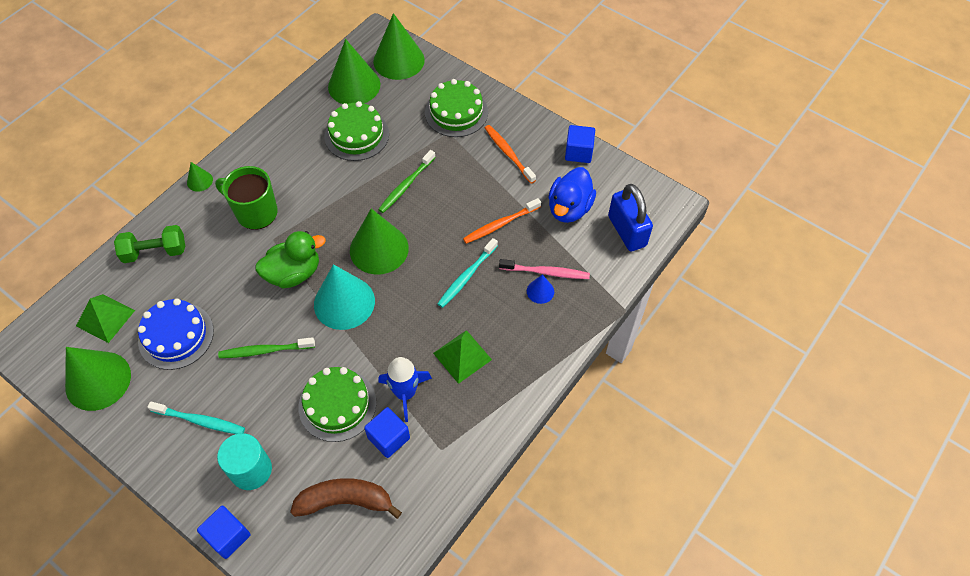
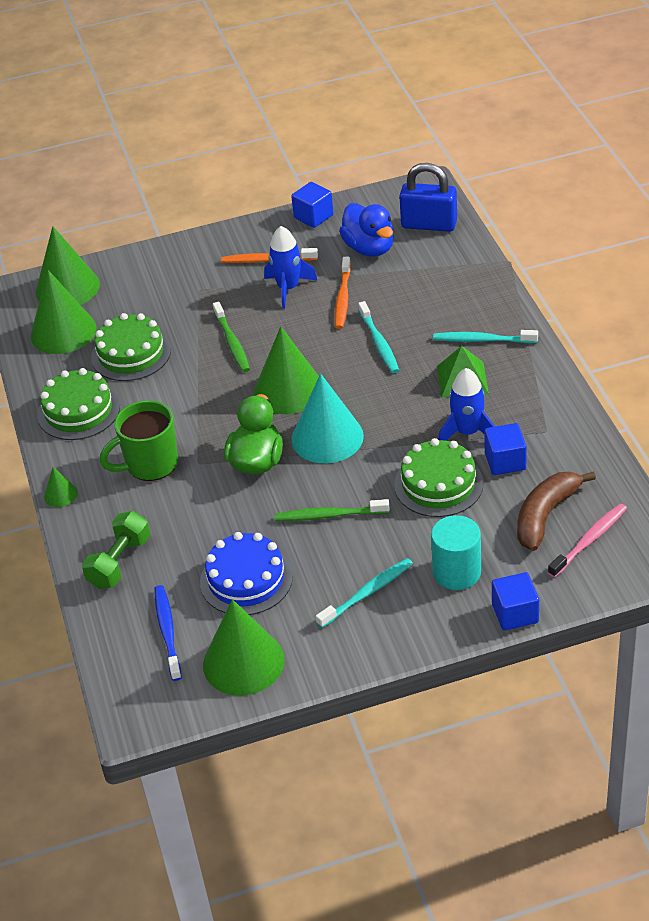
camera: 50 degrees left, 15 degrees down
(105, 318) = (167, 631): green pyramid -> blue toothbrush
(265, 350) = (329, 515): green toothbrush -> green toothbrush turned 60 degrees clockwise
(456, 112) = (180, 274): green cake -> green cake (78, 411)
(487, 184) = (288, 288): none -> blue rocket
(517, 345) = (482, 340): none -> turquoise toothbrush
(540, 291) = (440, 303): blue cone -> none
(546, 272) = (424, 291): pink toothbrush -> pink toothbrush (589, 540)

